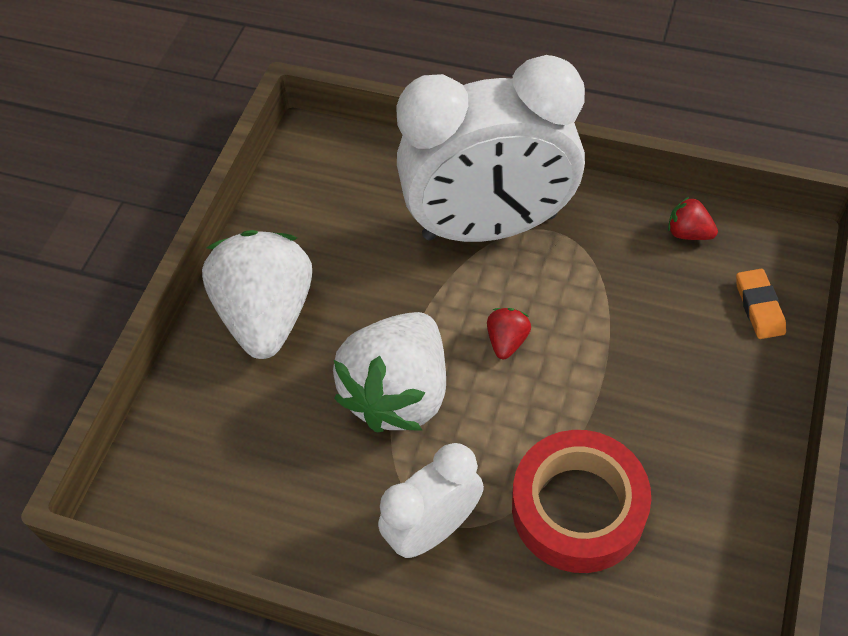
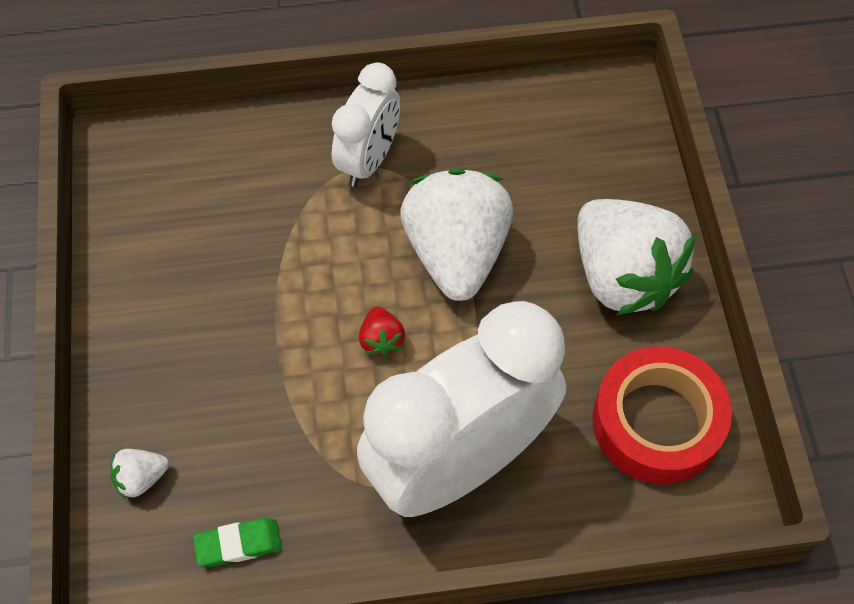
camera: 150 degrees right, 5 degrees up
(578, 508) = (258, 218): red tape -> red tape (657, 422)
(688, 233) = (238, 544): red strawberry -> green eraser
(759, 307) = (141, 478): orange eraser -> white strawberry

